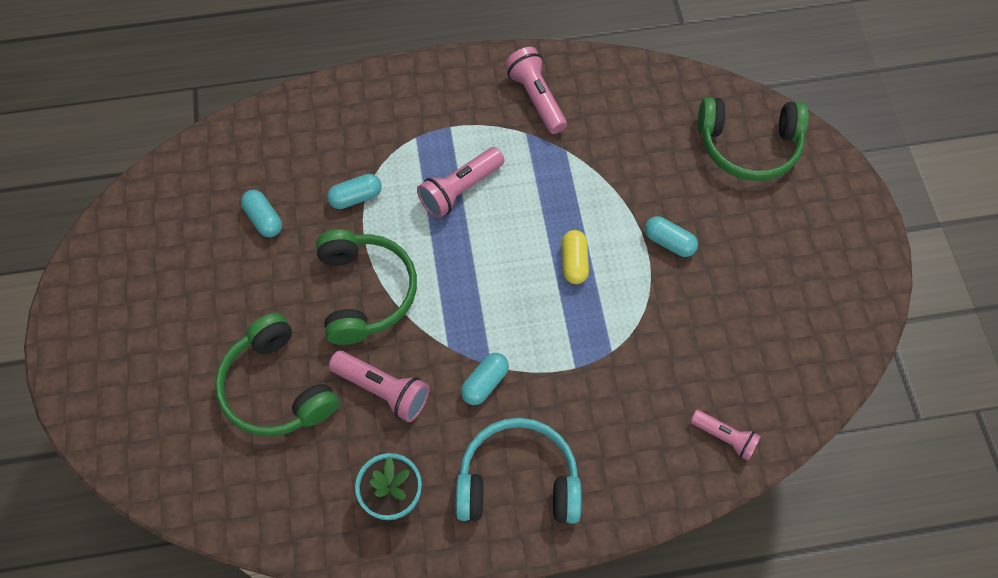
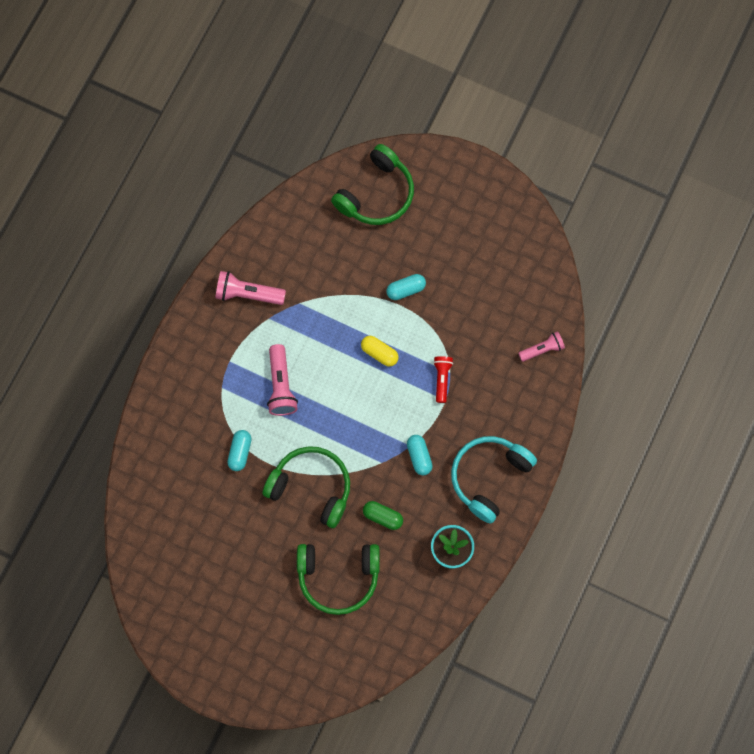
camera: 55 degrees left, 10 degrees up
(264, 219) = (214, 518): turquoise capsule -> none
(383, 390) = (382, 517): pink flashlight -> green capsule
(596, 347) = (442, 379): none -> red flashlight

